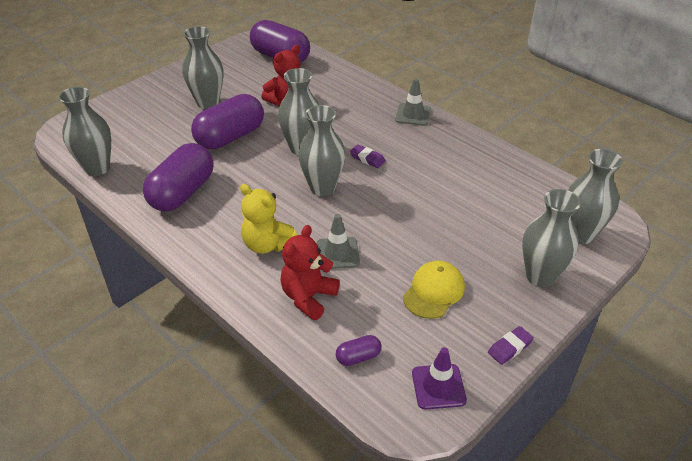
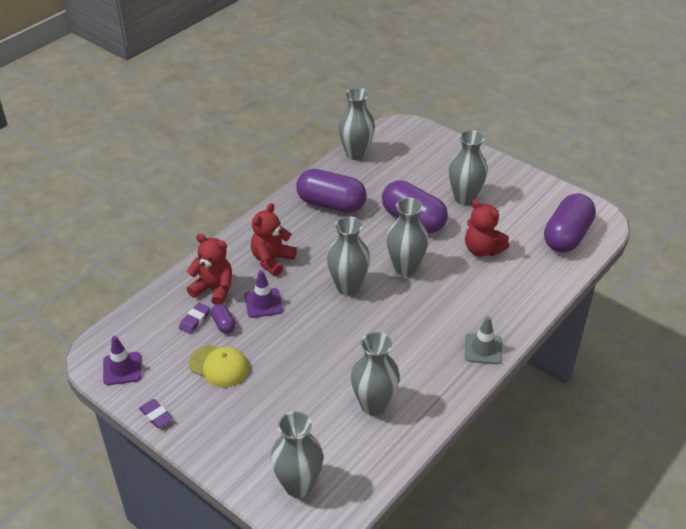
camera: 85 degrees right, 0 degrees up
(267, 244) = (272, 260): yellow teddy bear -> red teddy bear
(338, 253) = (263, 303): grey traffic cone -> purple traffic cone
(358, 357) = (153, 322): purple capsule -> purple capsule (223, 324)
(367, 158) = (397, 315): purple eraser -> purple eraser (195, 320)
(540, 276) = (238, 444): grey vase -> grey vase (374, 405)

